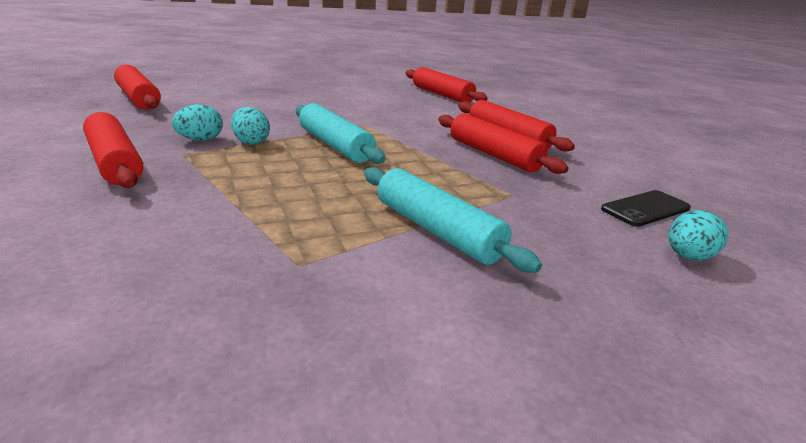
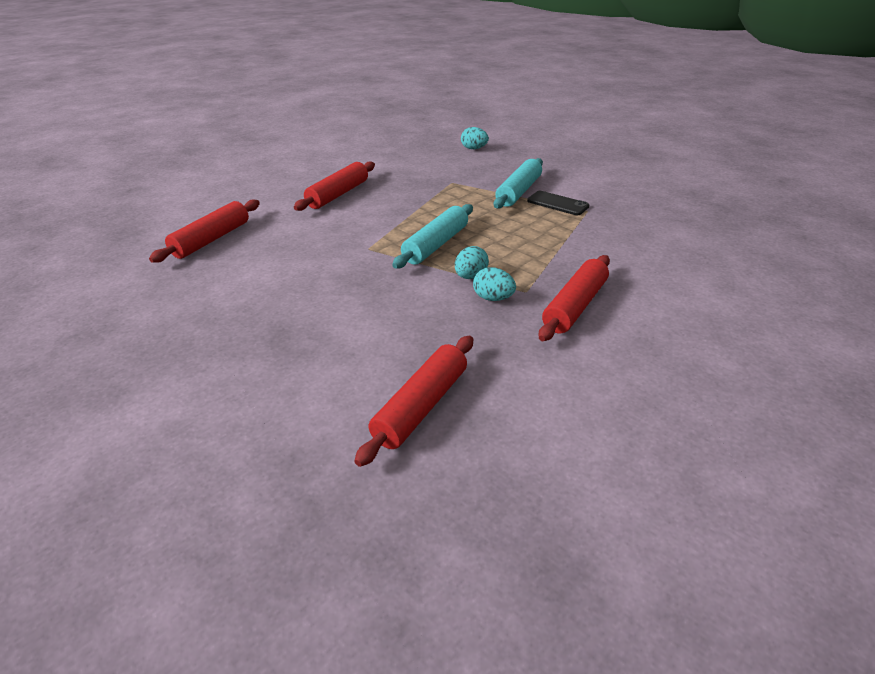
camera: 110 degrees left, 10 degrees up
(493, 155) = (388, 194): red rolling pin -> none
(645, 209) = (429, 155): black phone -> black phone (557, 203)

